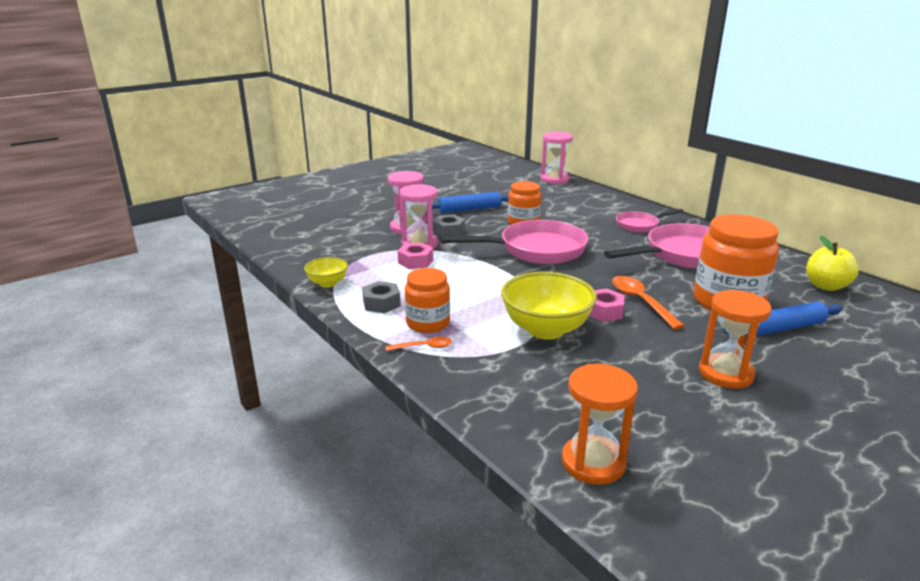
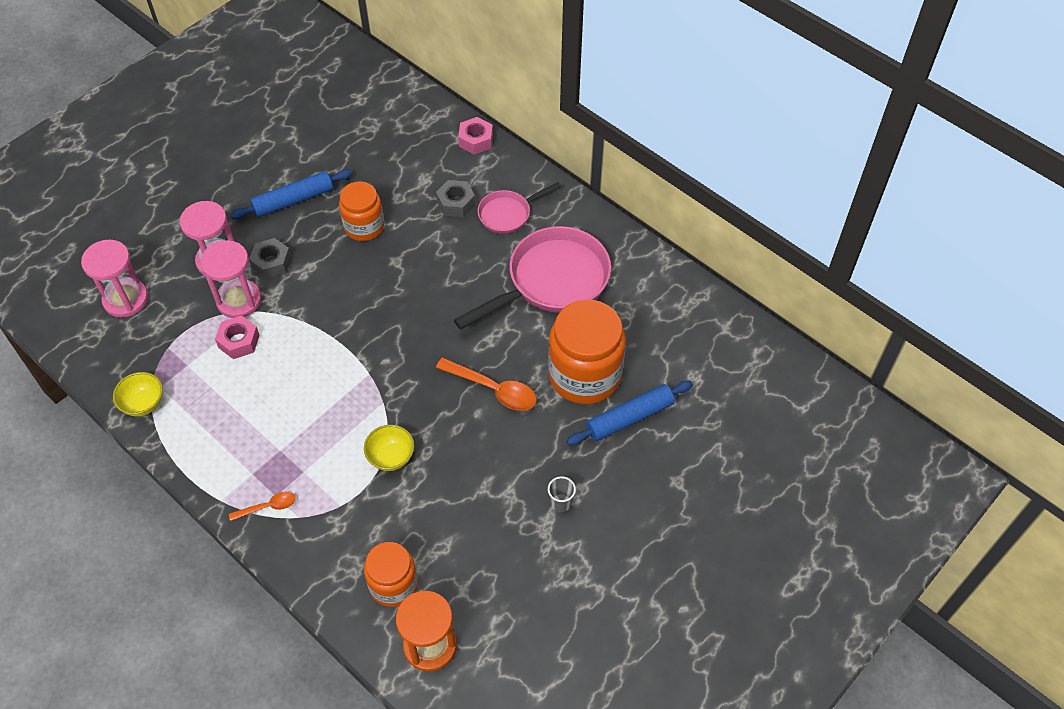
camera: 10 degrees left, 30 degrees up
(381, 303) = (212, 435): grey nut -> grey nut (456, 203)
(428, 323) = (267, 464): orange jar -> orange jar (393, 585)
(535, 250) = (380, 294): pink pan -> none
(546, 329) = (391, 457): yellow bowl -> yellow bowl, size x0.52
(554, 179) = (405, 96): pink hourglass -> pink hourglass (126, 299)
(604, 311) = (453, 414): pink nut -> pink nut (476, 140)
(641, 302) = (493, 389): orange spoon -> orange spoon turned 150 degrees clockwise
(725, 373) = (561, 503): orange hourglass -> grey cup
(826, 286) = (694, 328): yellow apple -> none

